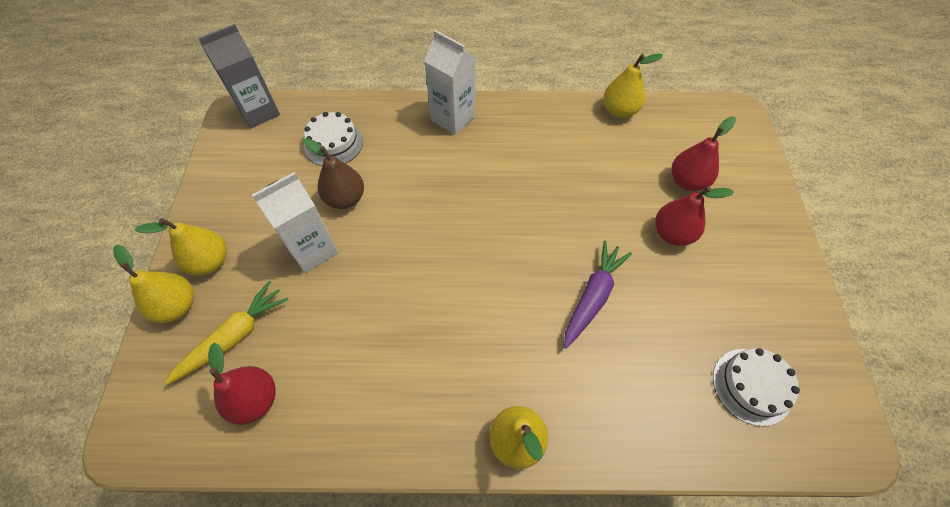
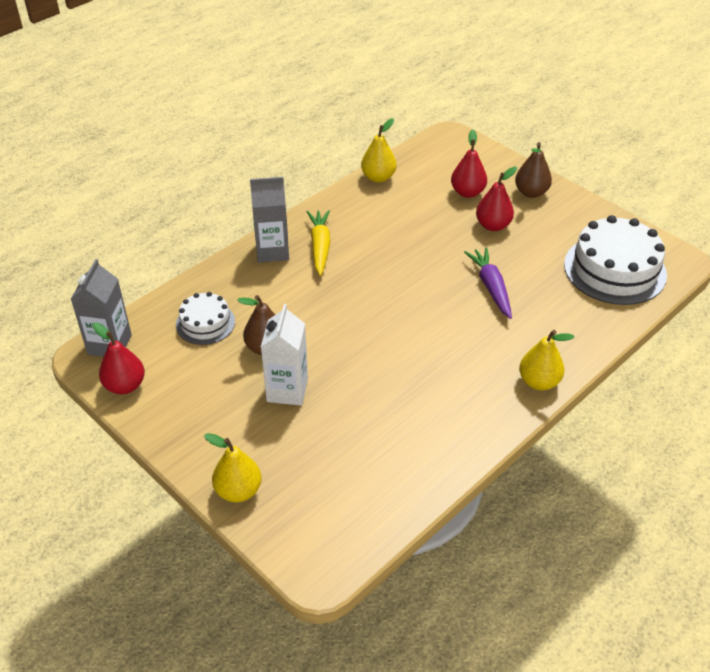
camera: 45 degrees left, 15 degrees down
(210, 262) = (222, 451): yellow pear -> none
(234, 337) = (306, 472): yellow carrot -> yellow carrot (320, 247)
(255, 400) = (370, 487): red pear -> red pear (125, 385)
(453, 118) = (272, 251): white carton -> grey carton
(751, 386) = (615, 269): white cake -> white cake, size x1.81
(755, 227) = (531, 192): none -> brown pear

